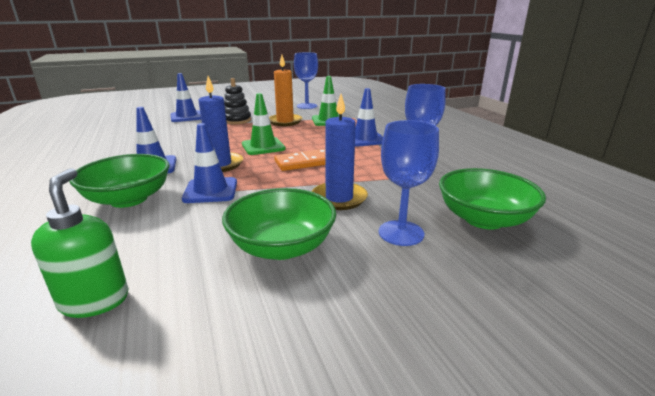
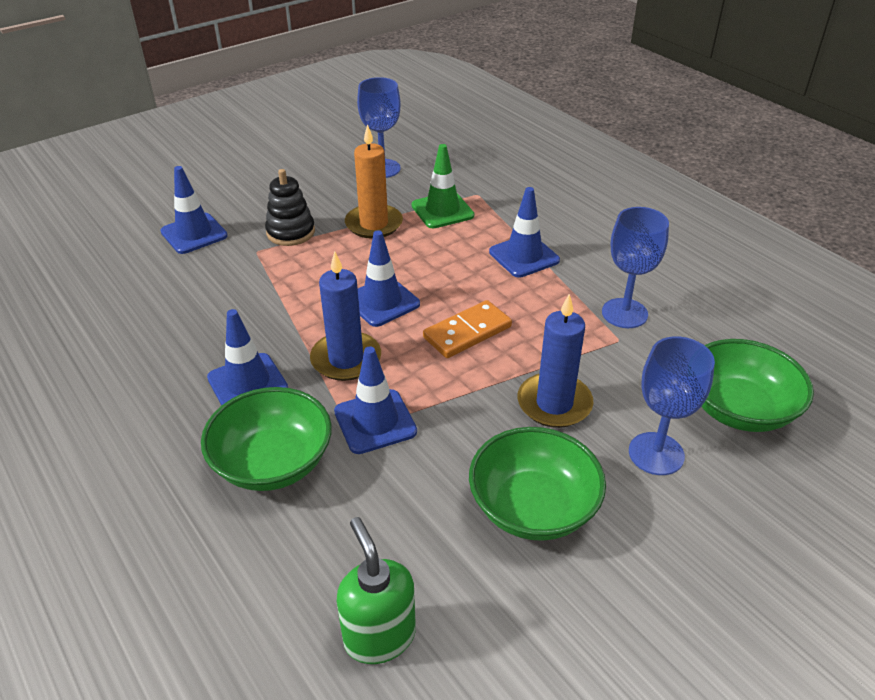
camera: 15 degrees left, 15 degrees up
(263, 146) = (382, 302): green traffic cone -> blue traffic cone

